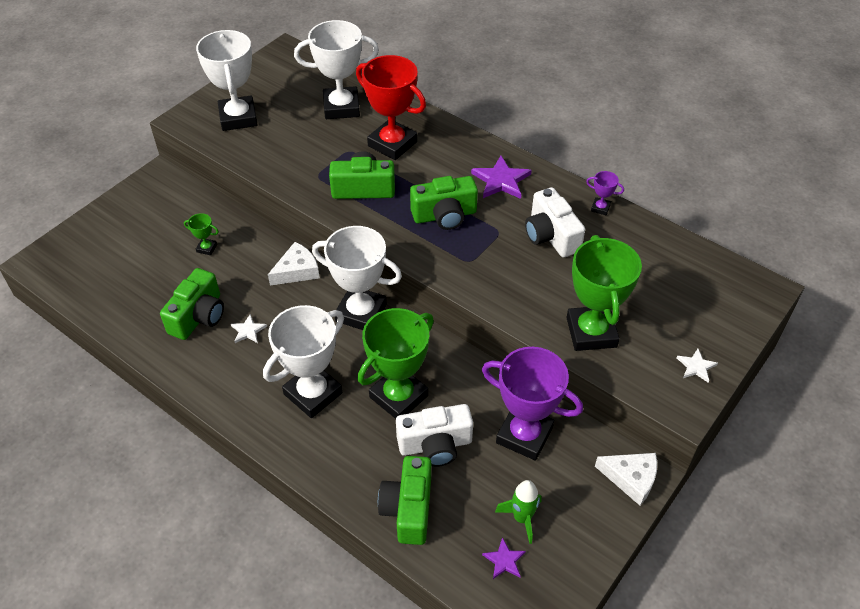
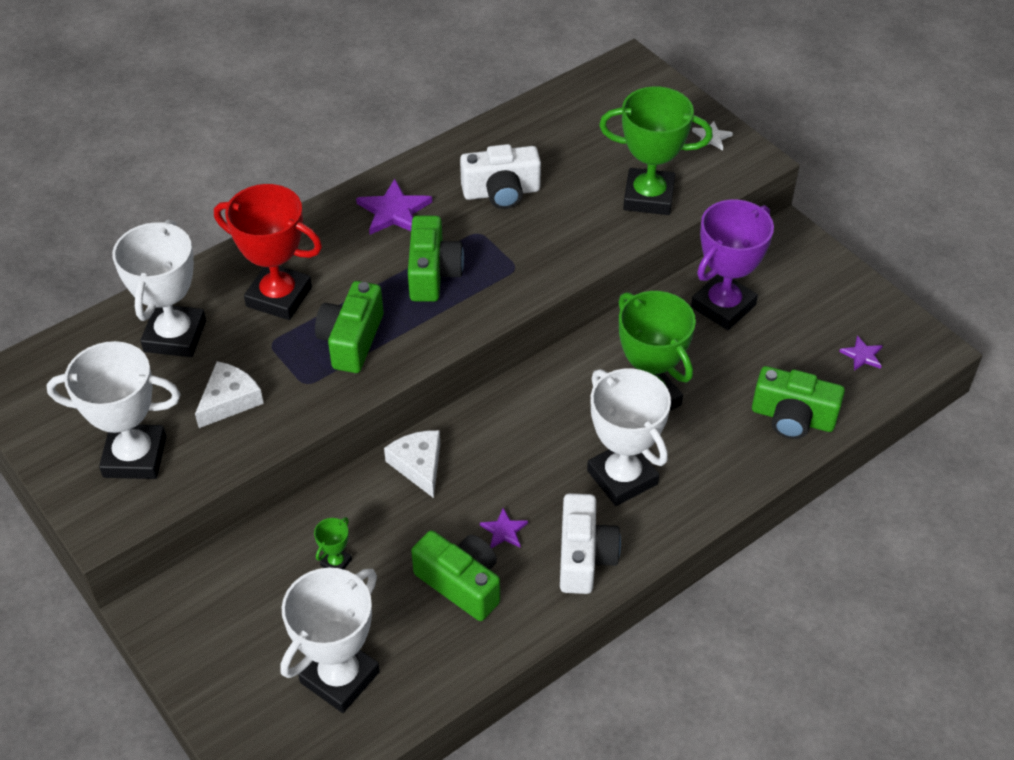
camera: 75 degrees left, 0 degrees up
(248, 331) = (504, 531): white star -> purple star
(361, 313) = (512, 411): white trophy -> white trophy (340, 677)
(392, 144) = (279, 297): red trophy -> red trophy turned 60 degrees clockwise
(435, 445) = (719, 380): white camera -> white camera (584, 556)
(522, 518) = (818, 331): green rocket -> none
(600, 208) = (474, 143): purple trophy -> none
(631, 478) = (790, 242): white cheese -> white cheese (229, 400)

